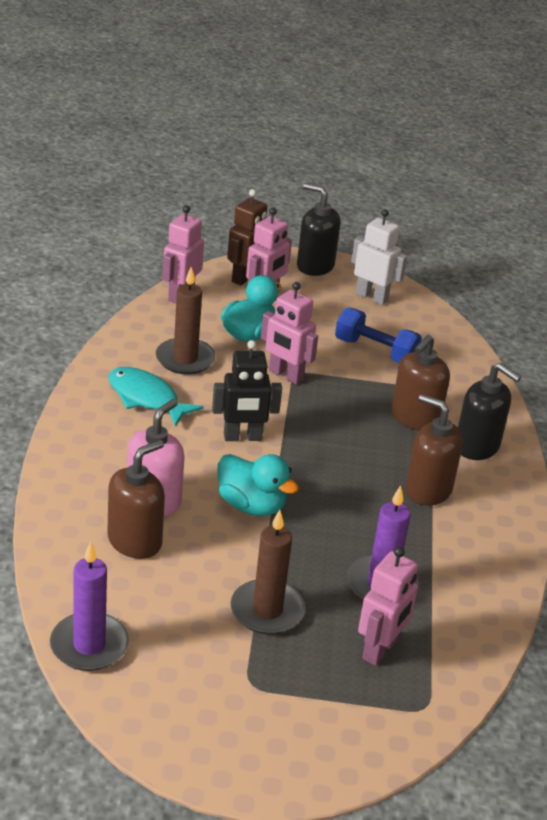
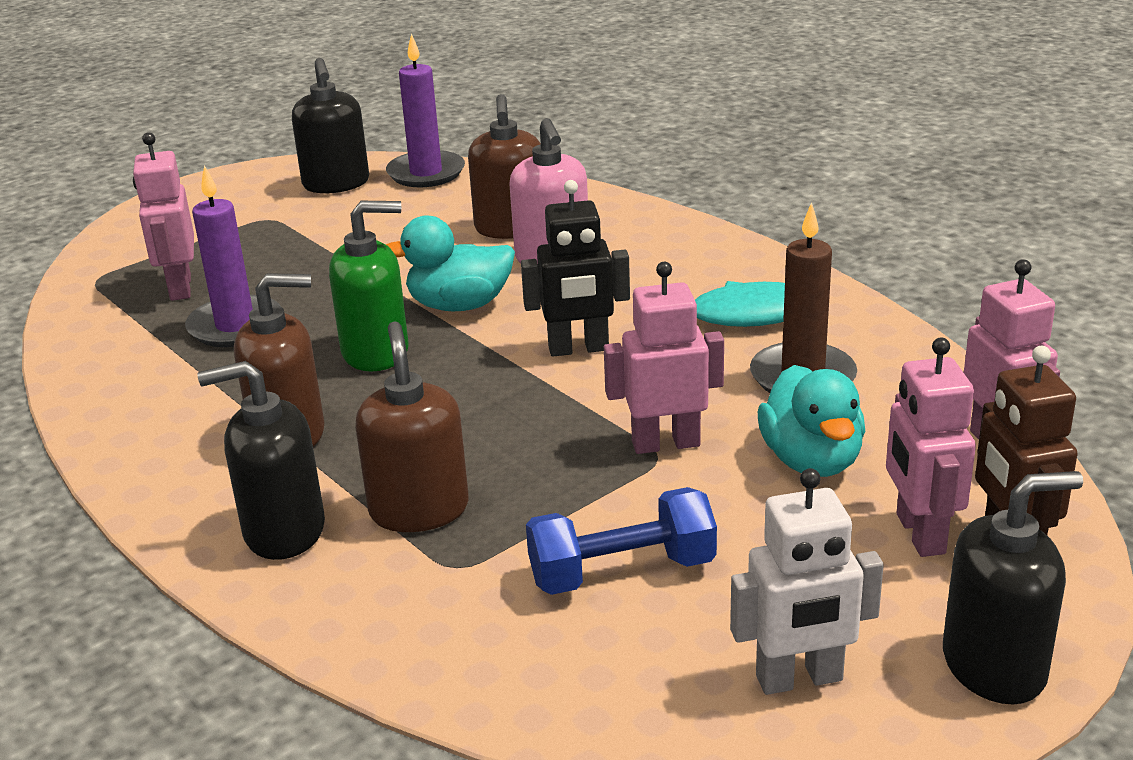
camera: 140 degrees right, 5 degrees down
(159, 688) = (336, 184): none -> black soap dispenser
(242, 437) = (578, 349): black robot -> black robot turned 135 degrees counterclockwise
(267, 610) = (320, 255): brown candle -> none
(333, 507) = (376, 352): none -> green soap dispenser

